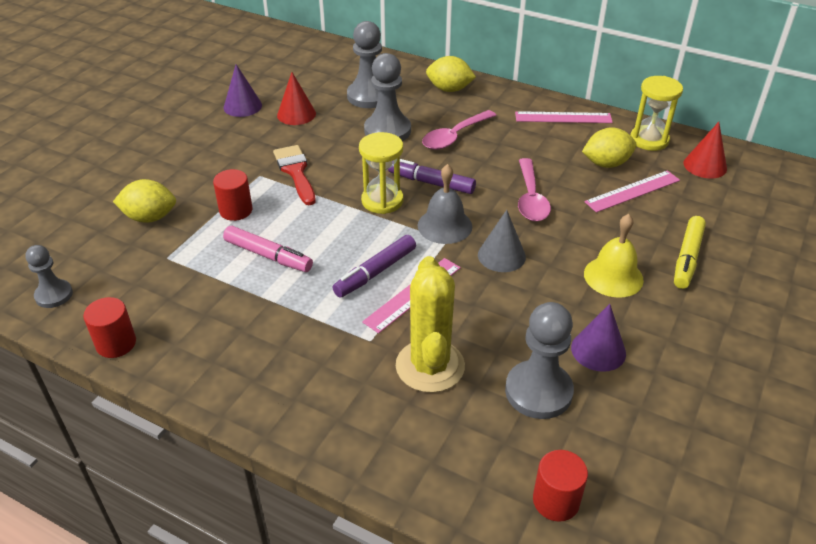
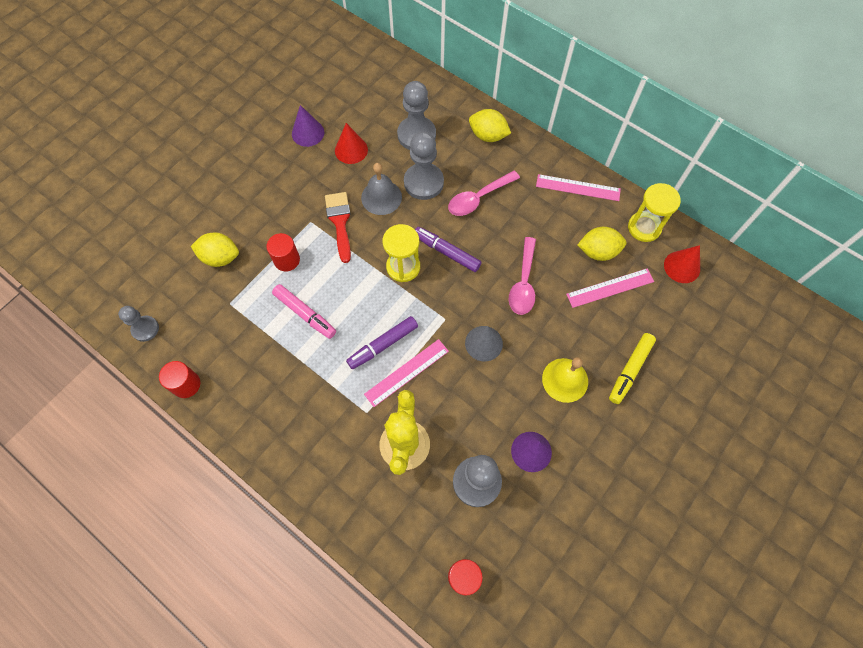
camera: 10 degrees right, 25 degrees up
(444, 225) = (447, 303): grey bell -> grey bell (381, 197)

